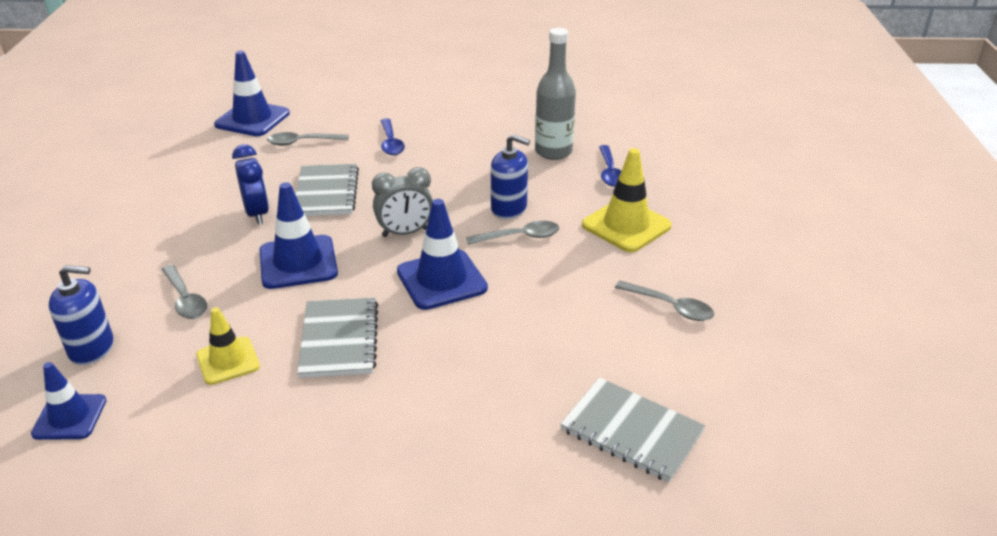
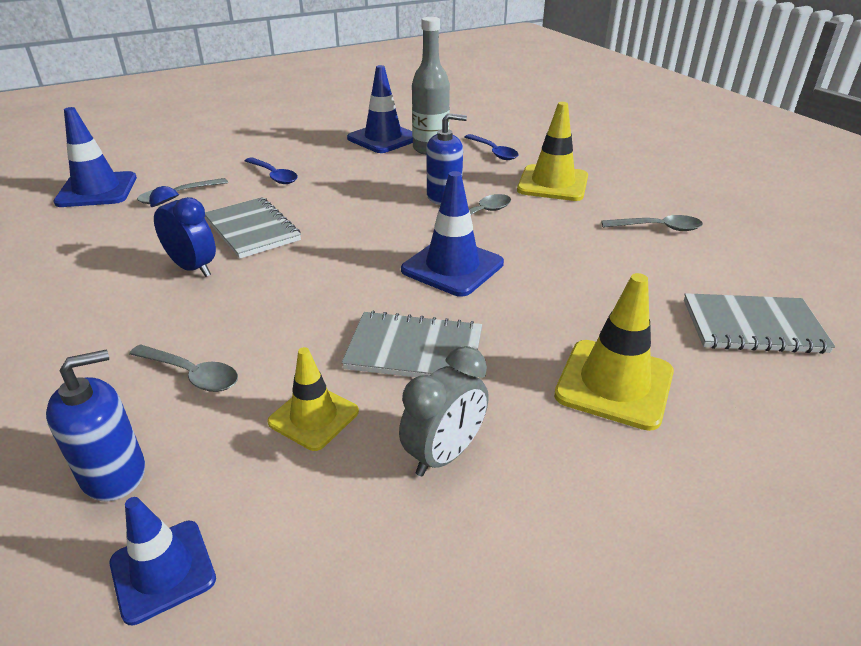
camera: 30 degrees left, 0 degrees up
(298, 262) = (290, 297): blue traffic cone -> blue traffic cone (383, 138)
(339, 340) = (414, 350): grey notebook -> grey notebook turned 45 degrees counterclockwise
(405, 233) = (372, 240): grey clock -> grey clock (444, 454)
(452, 427) = (614, 384): none -> yellow traffic cone

